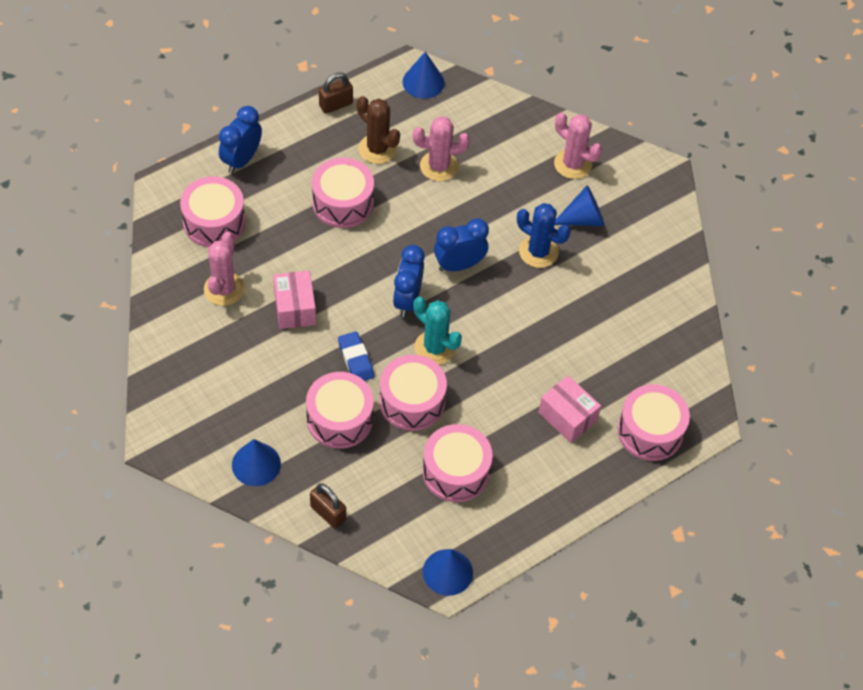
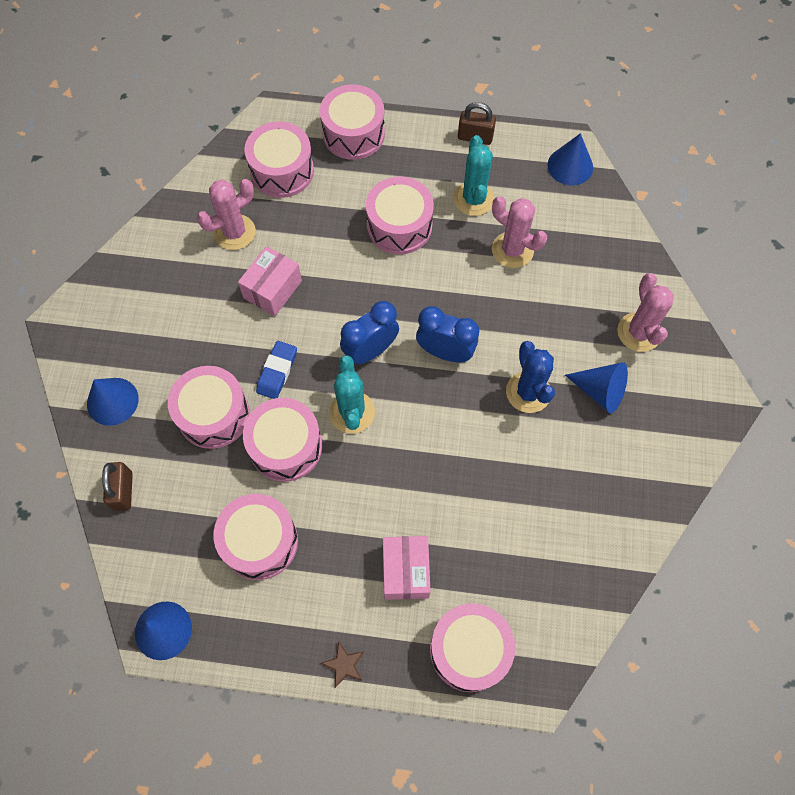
camera: 45 degrees right, 10 degrees up
(241, 160) = (353, 134): blue clock -> pink drum
(377, 149) = (473, 199): brown cactus -> turquoise cactus
(583, 499) = (344, 665): none -> brown star

